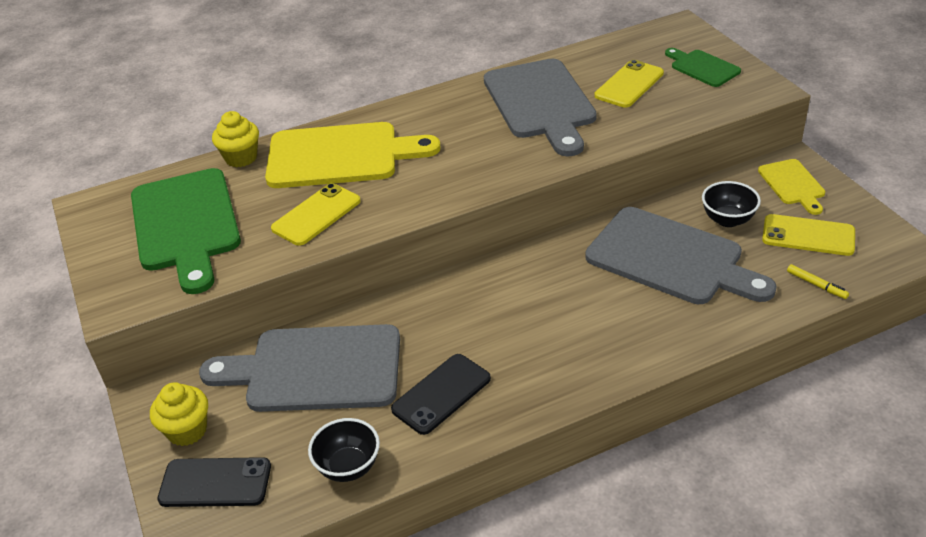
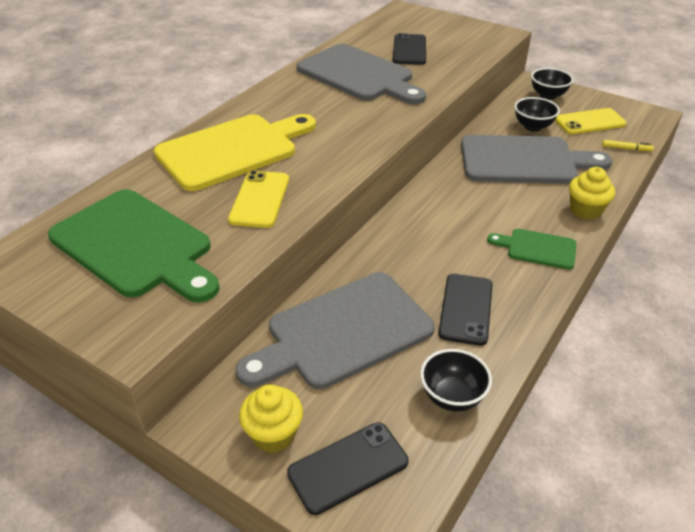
camera: 35 degrees left, 0 degrees up
(241, 158) = (136, 176): yellow cupcake -> yellow cupcake (585, 210)
(629, 84) = (409, 50): yellow phone -> black phone
(702, 67) = (446, 30): green cutting board -> green cutting board (537, 248)
(793, 184) = (548, 95): yellow cutting board -> black bowl

